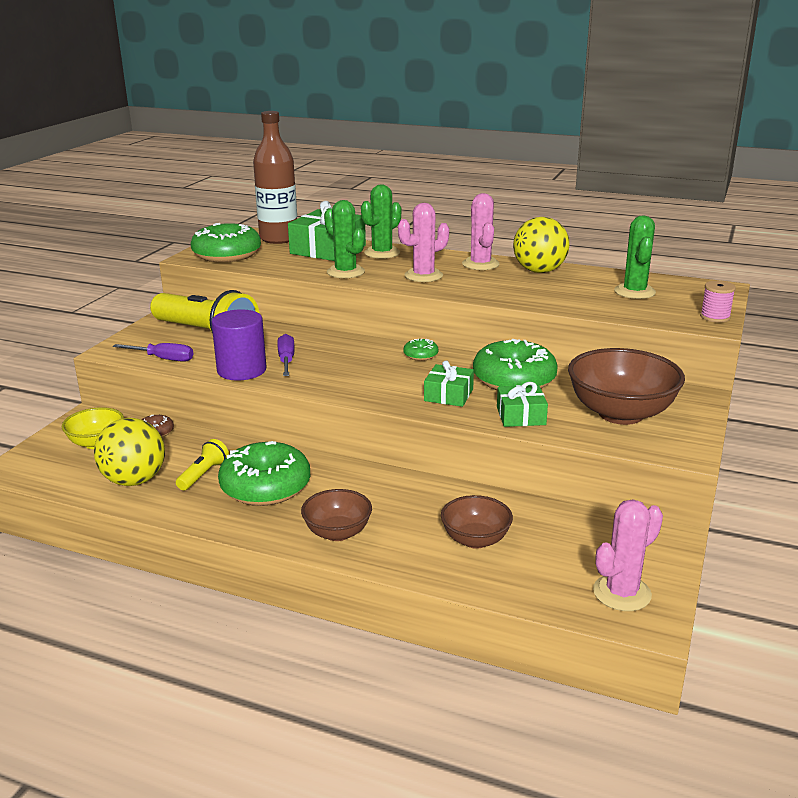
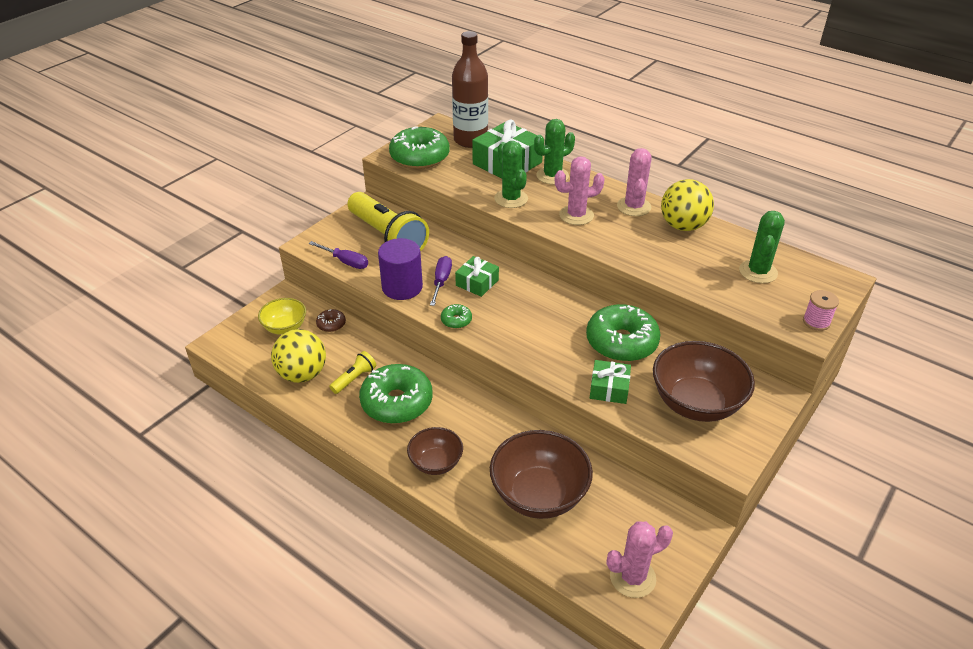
camera: 15 degrees right, 15 degrees up
(420, 355) = (554, 296): green donut -> green donut (456, 320)
(448, 395) = (559, 350): green gift -> green gift (477, 283)
(475, 540) = (539, 495): brown bowl -> brown bowl, size x1.74

